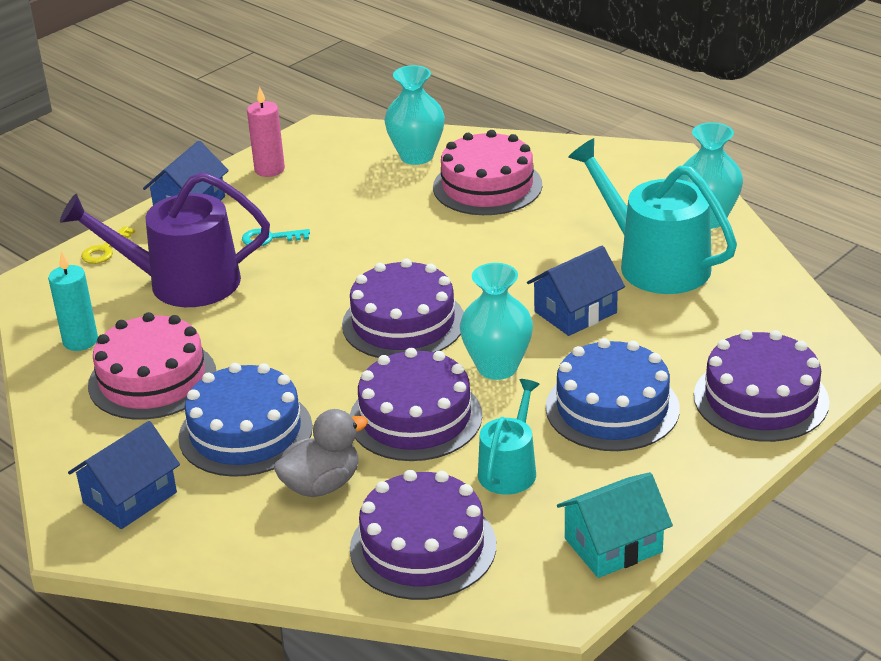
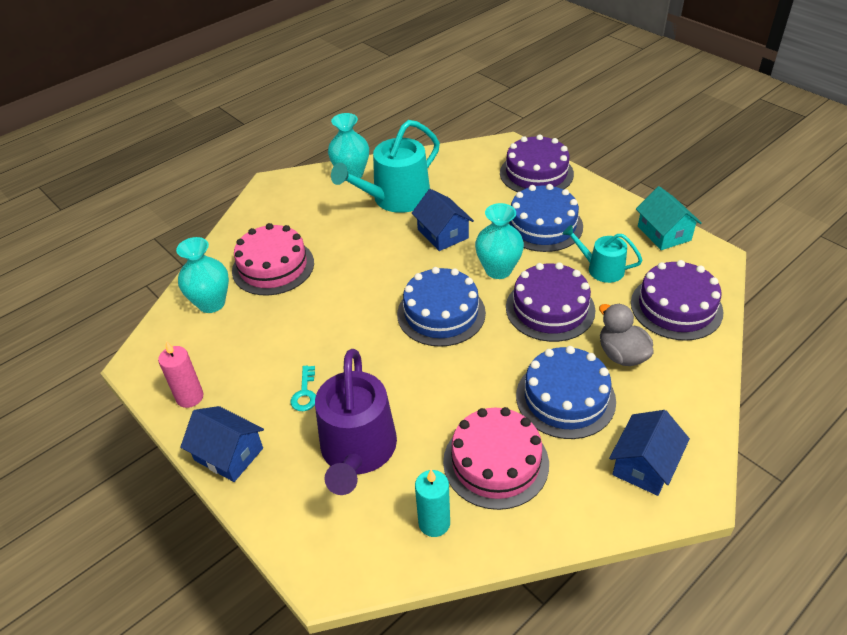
camera: 85 degrees left, 10 degrees up
(105, 250) = (285, 518): yellow key -> none
(130, 497) = (644, 465): blue house -> blue house turned 75 degrees clockwise
(403, 323) = (441, 313): purple cake -> blue cake

